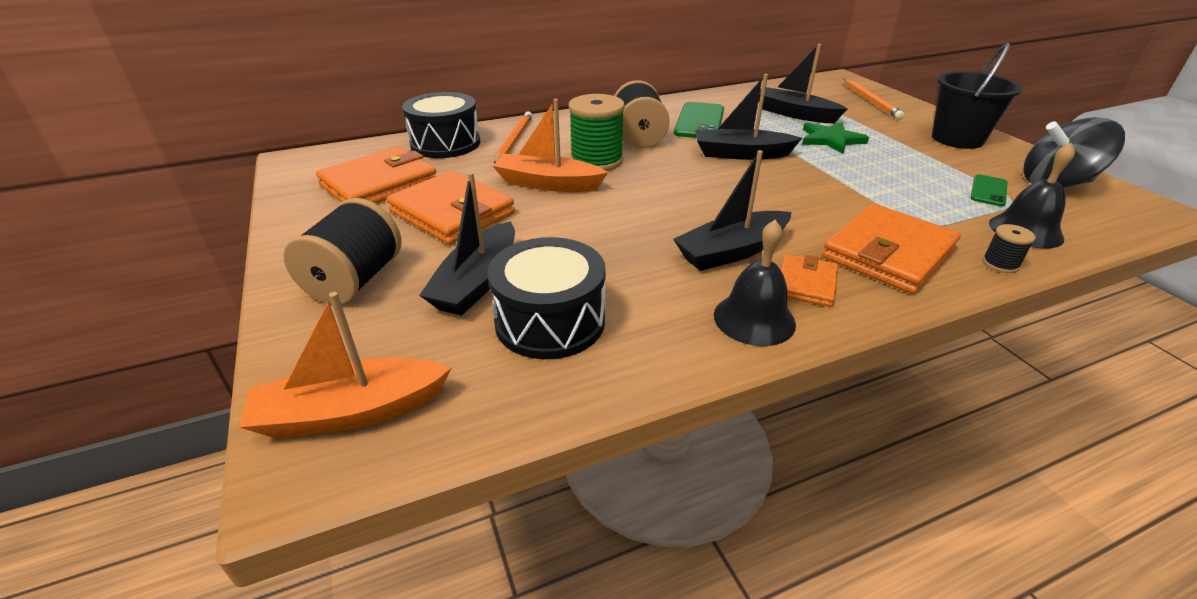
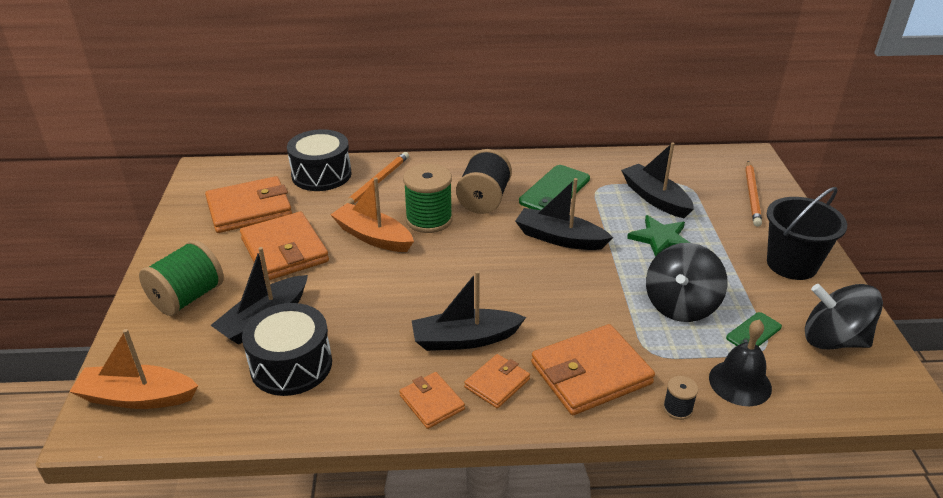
camera: 20 degrees right, 0 degrees up
(355, 281) = (187, 297): black spool -> green spool
(754, 319) = (432, 402): black bell -> orange wallet
(904, 183) = (680, 305): none -> black spinning top

